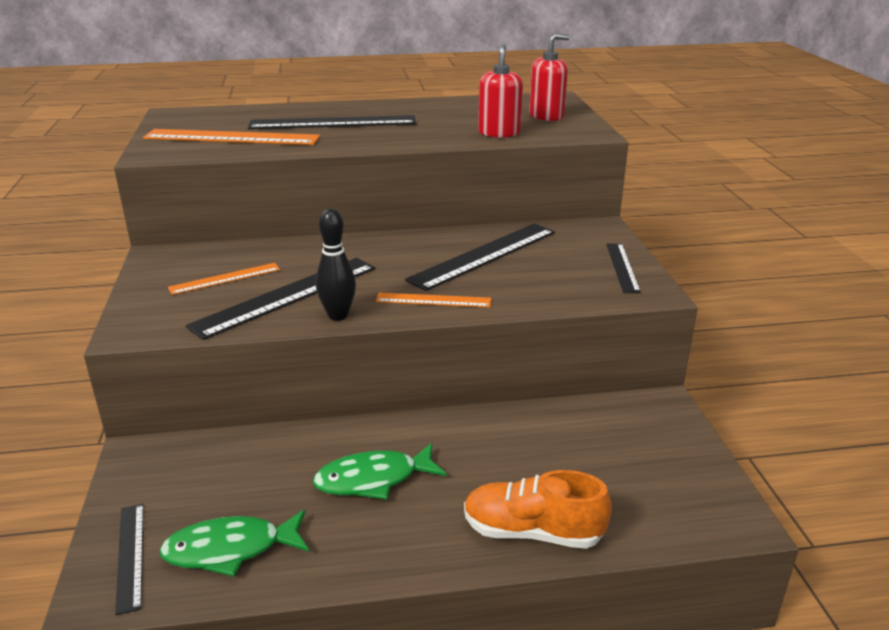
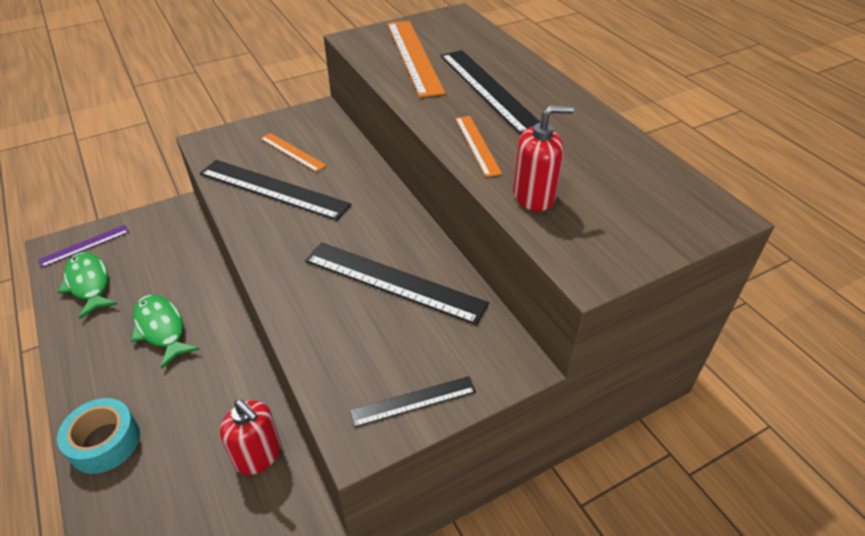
camera: 70 degrees right, 15 degrees up
(130, 555) = (84, 245): black ruler -> purple ruler
(338, 315) = (248, 224): black bowling pin -> none
(433, 300) = (289, 270): orange ruler -> orange ruler (477, 145)
(532, 532) = (105, 442): orange shoe -> turquoise tape
(546, 116) = (629, 221): red soap dispenser -> red soap dispenser (258, 455)

